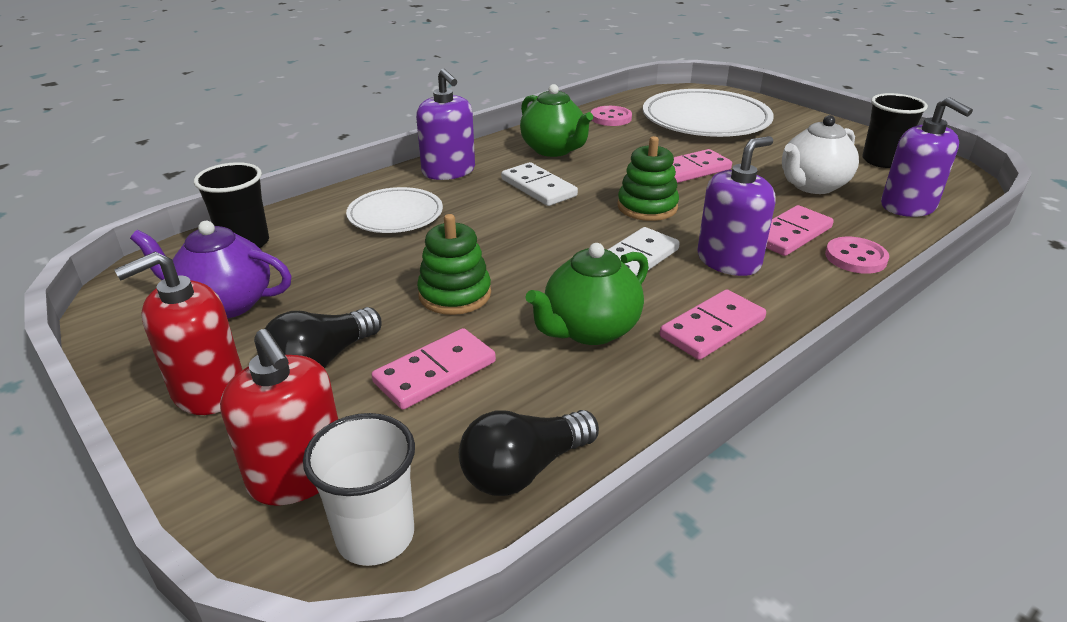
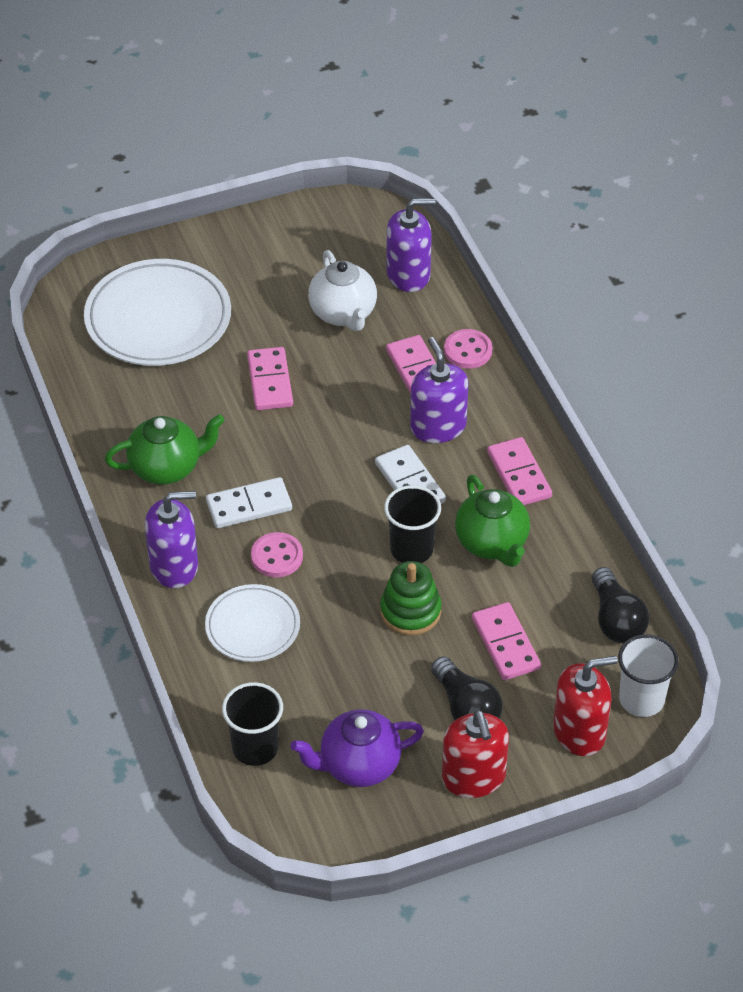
camera: 70 degrees left, 15 degrees up
(225, 304) = (358, 765): purple teapot -> purple teapot turned 45 degrees clockwise
(611, 118) = (107, 392): pink button -> pink button (277, 556)
(647, 207) = (326, 441): green stacking toy -> none
(882, 161) = (321, 241): black cup -> black cup (411, 549)

